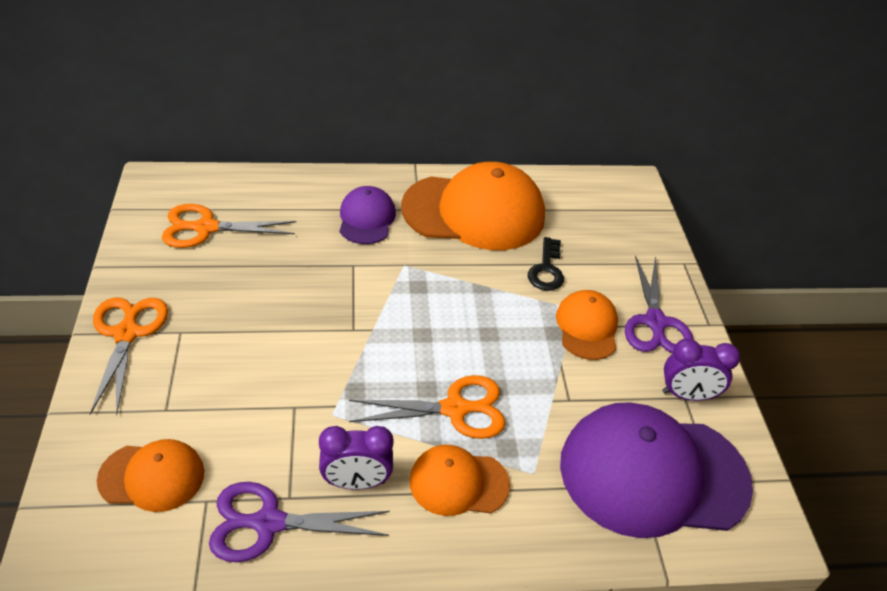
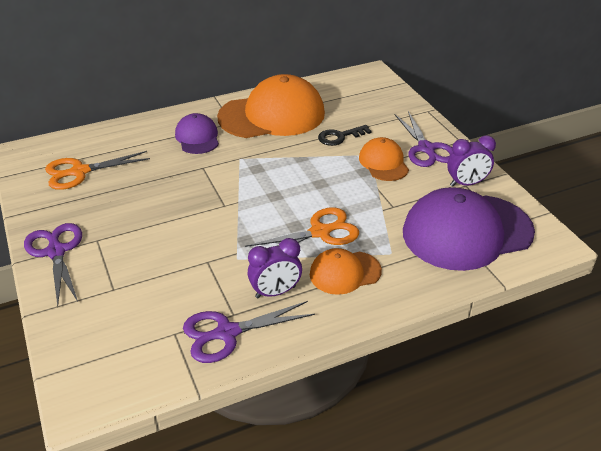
camera: 15 degrees left, 5 degrees down
(127, 334) = (56, 252): orange scissors -> purple scissors
(152, 476) = (126, 331): orange cap -> none
(546, 270) = (339, 137): black key -> black key turned 75 degrees clockwise

